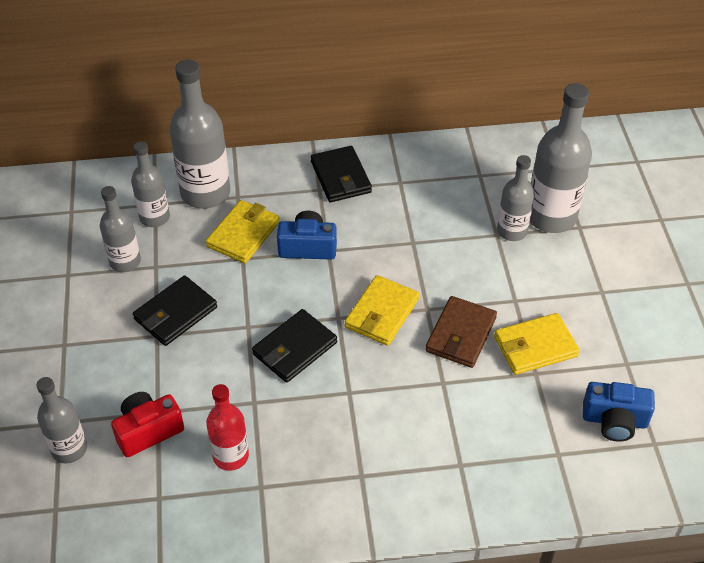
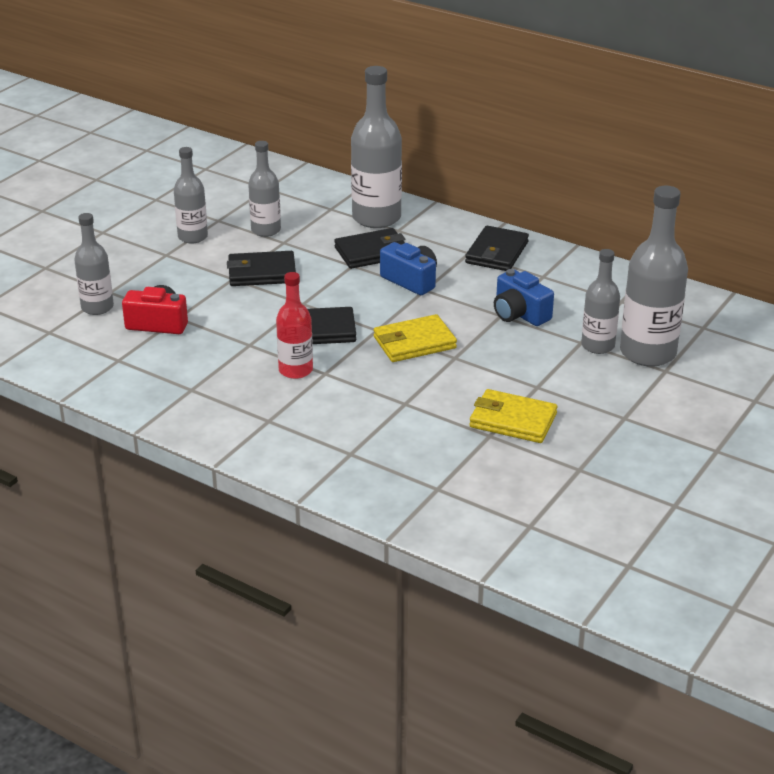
camera: 40 degrees right, 15 degrees down
(154, 217) = (320, 215): grey bottle -> grey bottle (193, 237)
(231, 456) = (193, 363): red bottle -> red bottle (295, 370)
(243, 234) = (372, 252): yellow wallet -> black wallet
(461, 334) = (460, 384): brown wallet -> none
(614, 420) = (515, 495): blue camera -> blue camera (519, 314)

